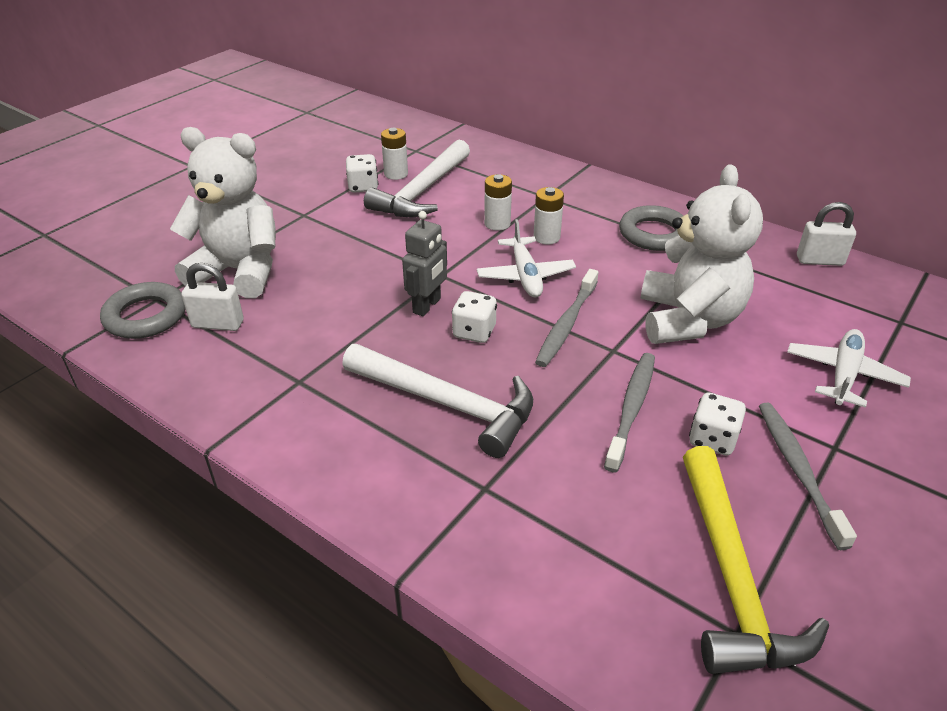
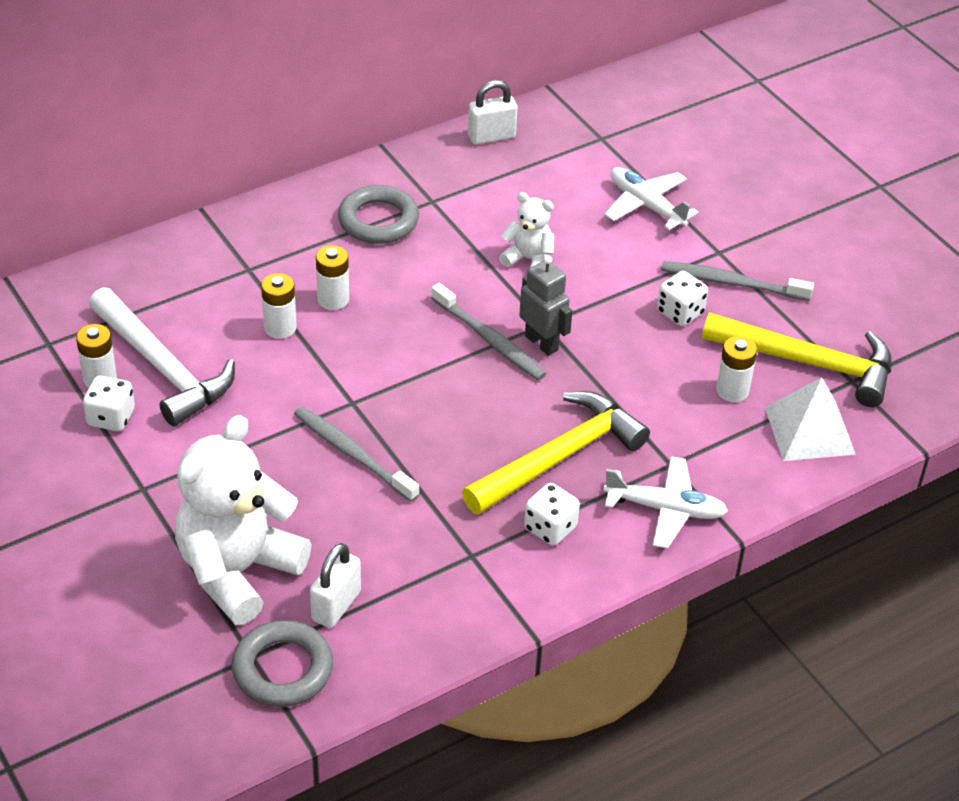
camera: 70 degrees left, 5 degrees up
(427, 306) = (402, 429): grey robot -> grey robot (542, 343)
(447, 404) = (559, 457): white hammer -> yellow hammer
(474, 332) = (465, 407): white dice -> white dice (550, 528)
(525, 276) = (393, 340): white plane -> white plane (665, 509)
(617, 606) = (809, 430): none -> white pyramid
(629, 513) = (732, 391): none -> white battery
(631, 408) = (623, 343): grey toothbrush -> grey toothbrush (352, 454)
(688, 320) = (528, 259): white teddy bear -> white teddy bear, size x0.48
(819, 260) = (491, 136): white padlock -> white padlock turned 45 degrees clockwise

